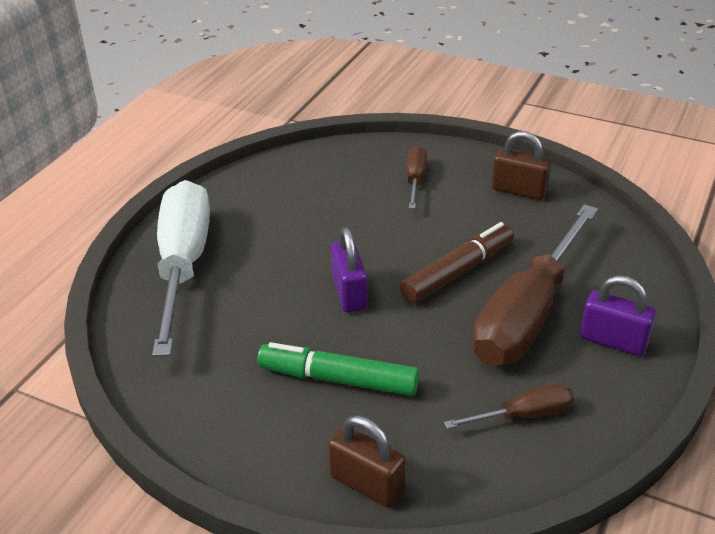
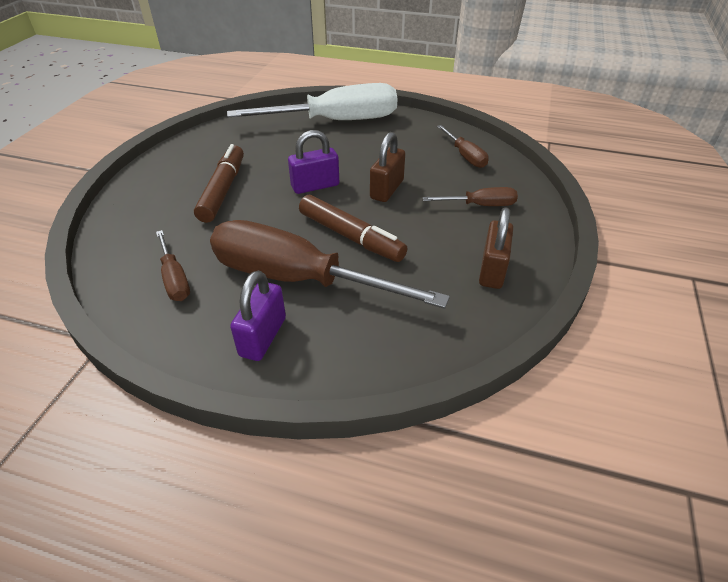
camera: 80 degrees right, 5 degrees up
(315, 173) = (465, 156): none -> brown screwdriver
(339, 379) = (223, 190): green marker -> brown marker
(367, 484) = (126, 210): brown padlock -> brown padlock (387, 189)

